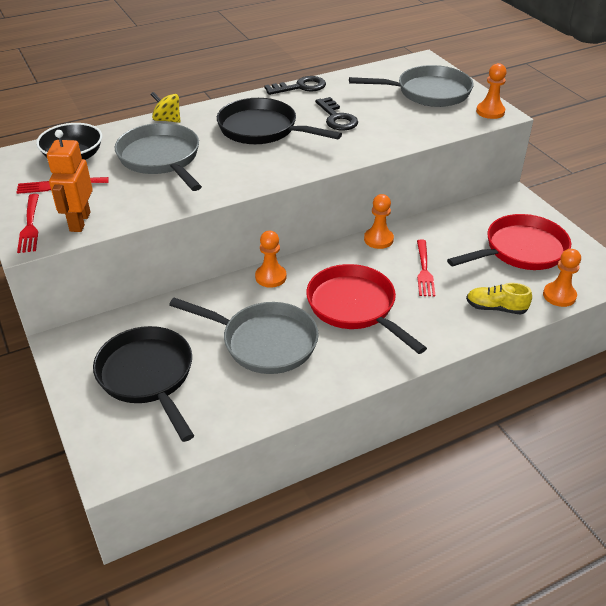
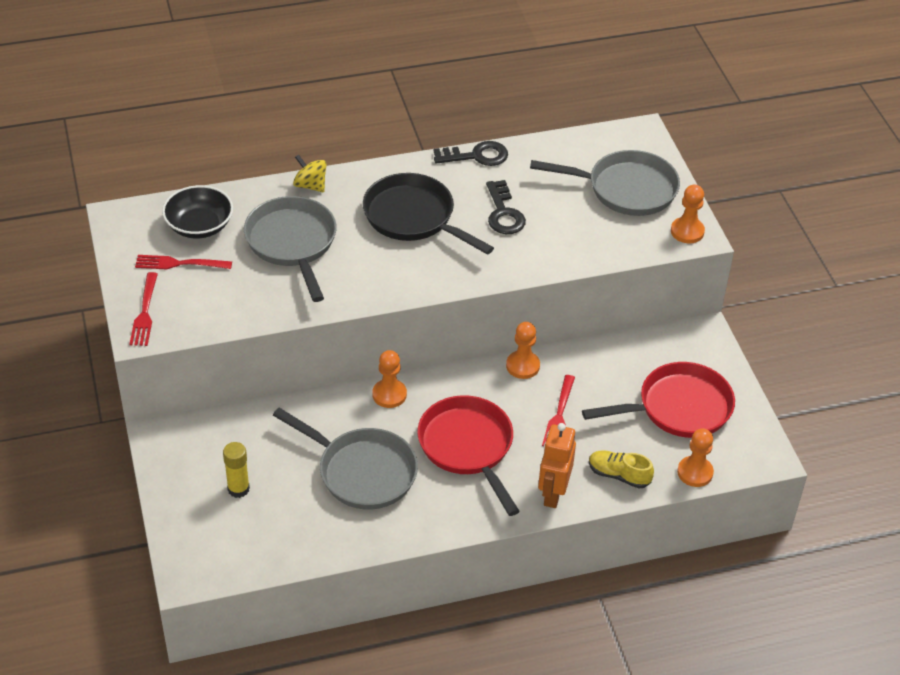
camera: 10 degrees right, 5 degrees up
(79, 222) = (194, 316): orange robot -> orange robot (553, 493)
(148, 376) = (238, 489): black pan -> yellow glue stick

